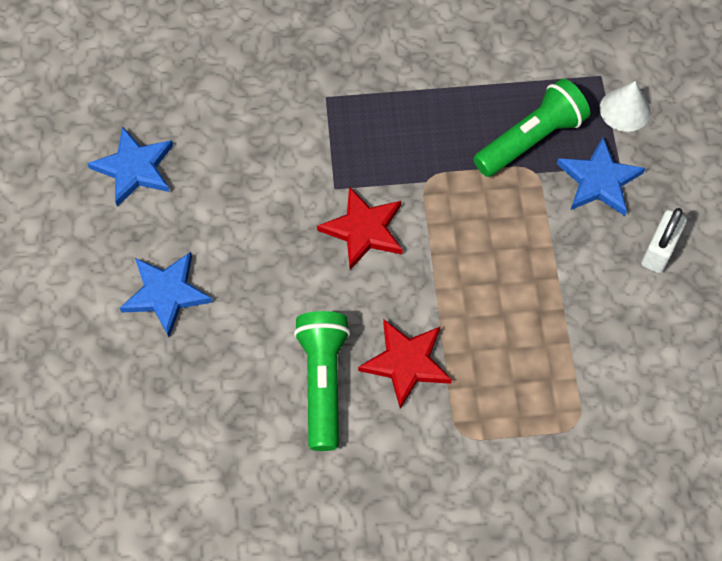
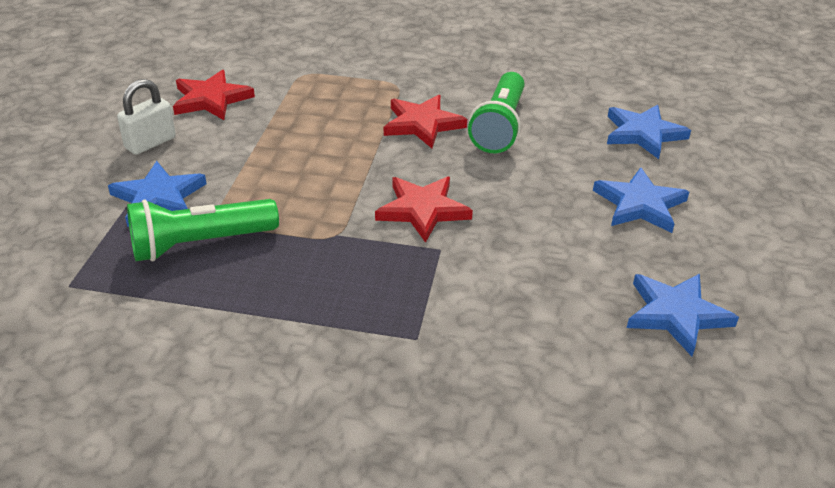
camera: 165 degrees left, 25 degrees down
(165, 416) = (643, 134): none -> blue star
(625, 110) = (75, 247): white cone -> none
(648, 341) = (211, 99): none -> red star

